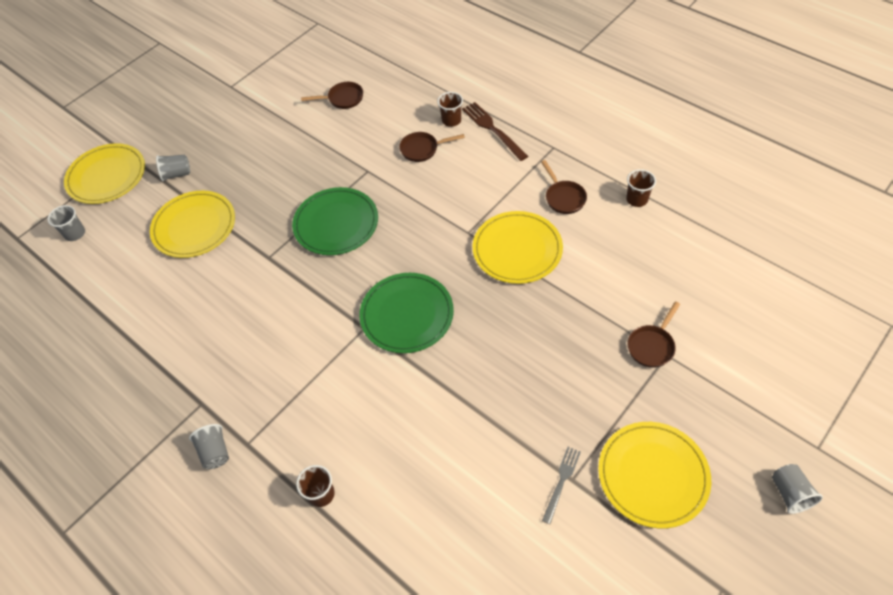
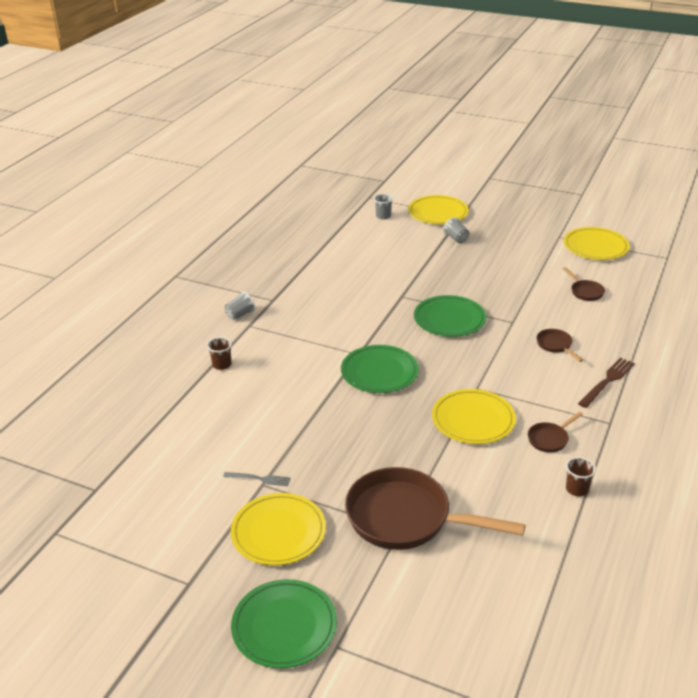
camera: 70 degrees right, 20 degrees down
(194, 226) = (413, 258): yellow plate -> yellow plate (595, 246)
(451, 120) = (601, 355): brown cup -> none
(652, 346) = (406, 518): brown pan -> brown pan, size x2.33
(789, 493) = (284, 626): grey cup -> green plate

